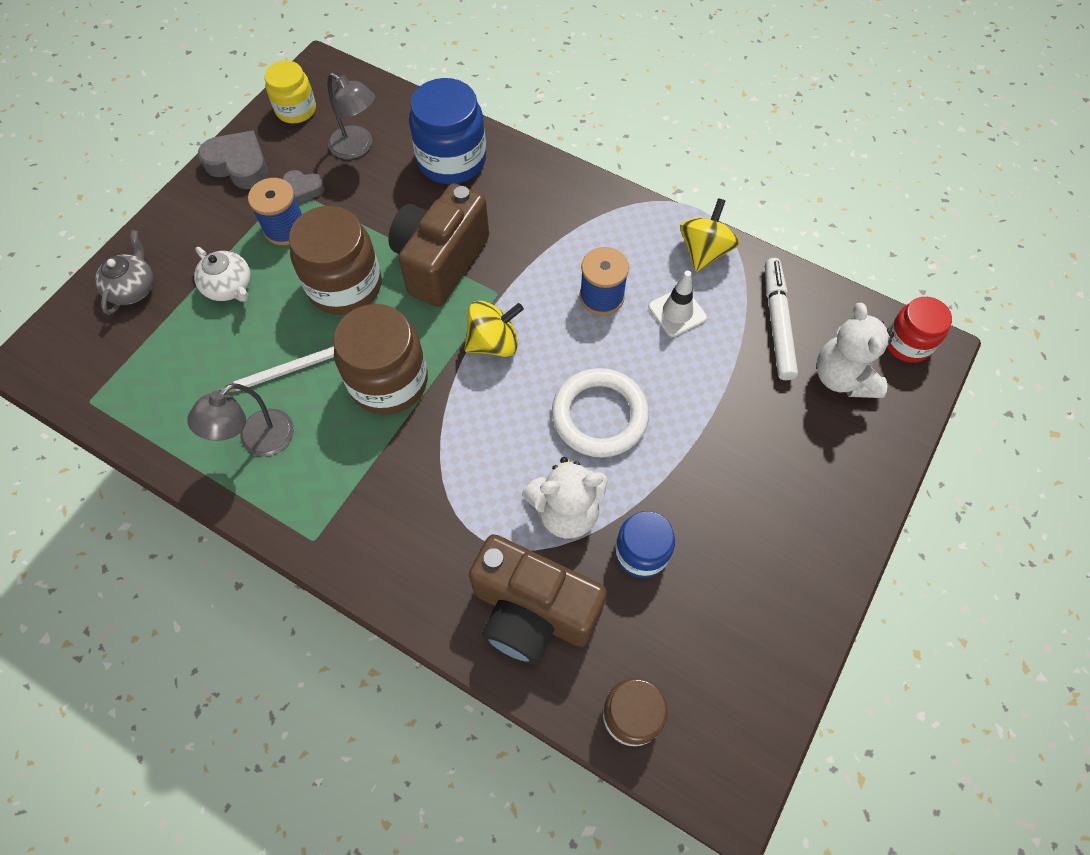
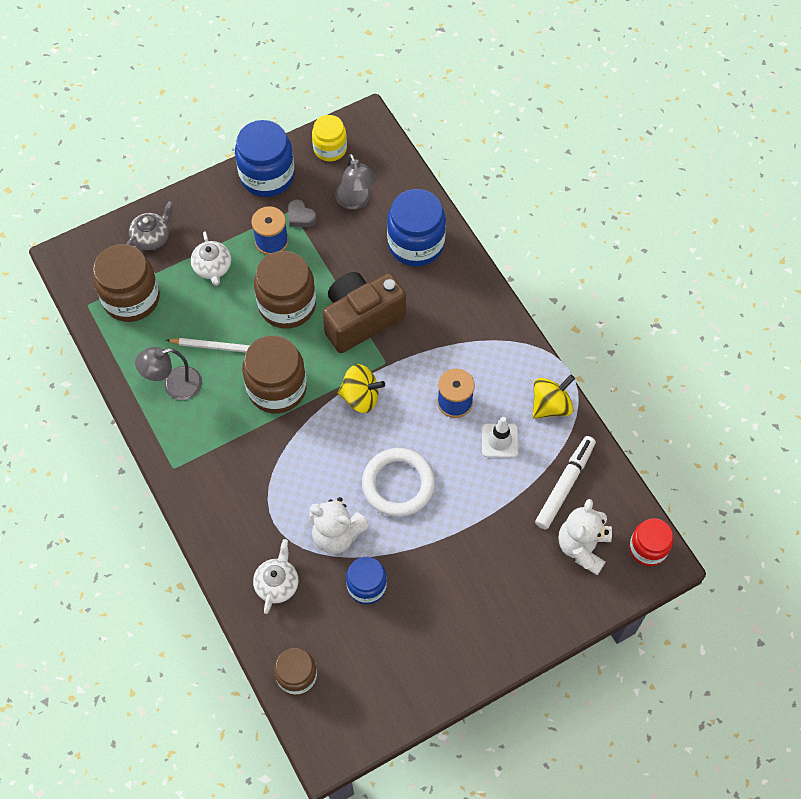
camera: 30 degrees right, 0 degrees up
(144, 367) = (131, 298): none -> brown jar
(239, 165) = (267, 176): grey heart -> blue jar
(532, 611) = (277, 584): brown camera -> white teapot

